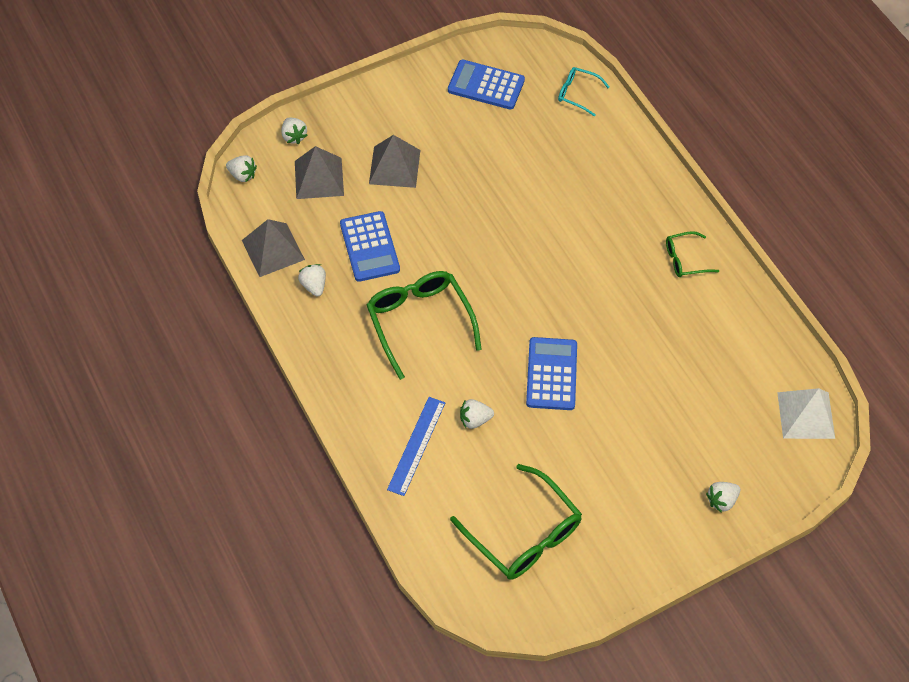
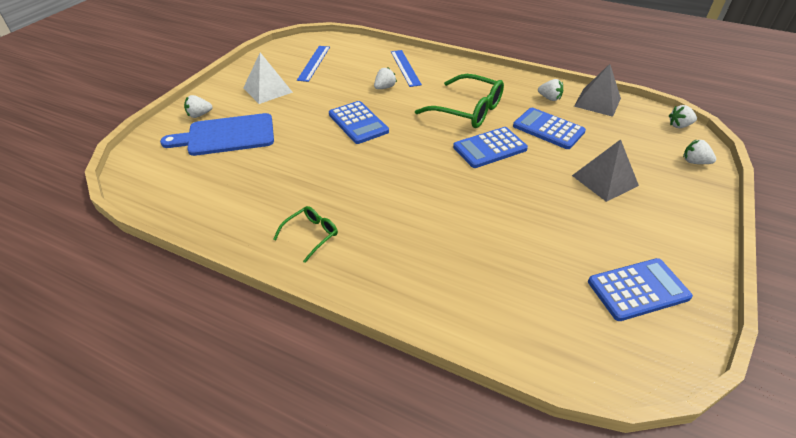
camera: 145 degrees right, 15 degrees down
(319, 178) = (637, 147): grey pyramid -> none
(452, 259) = (489, 148): none -> blue calculator
(524, 534) = (314, 63): green glasses -> blue ruler
(577, 94) = (551, 339): turquoise glasses -> none
(704, 440) = (226, 135): none -> blue cutting board
(721, 500) = (199, 115): white strawberry -> white strawberry turned 135 degrees counterclockwise
(806, 415) = (149, 179): white pyramid -> white pyramid (267, 90)

